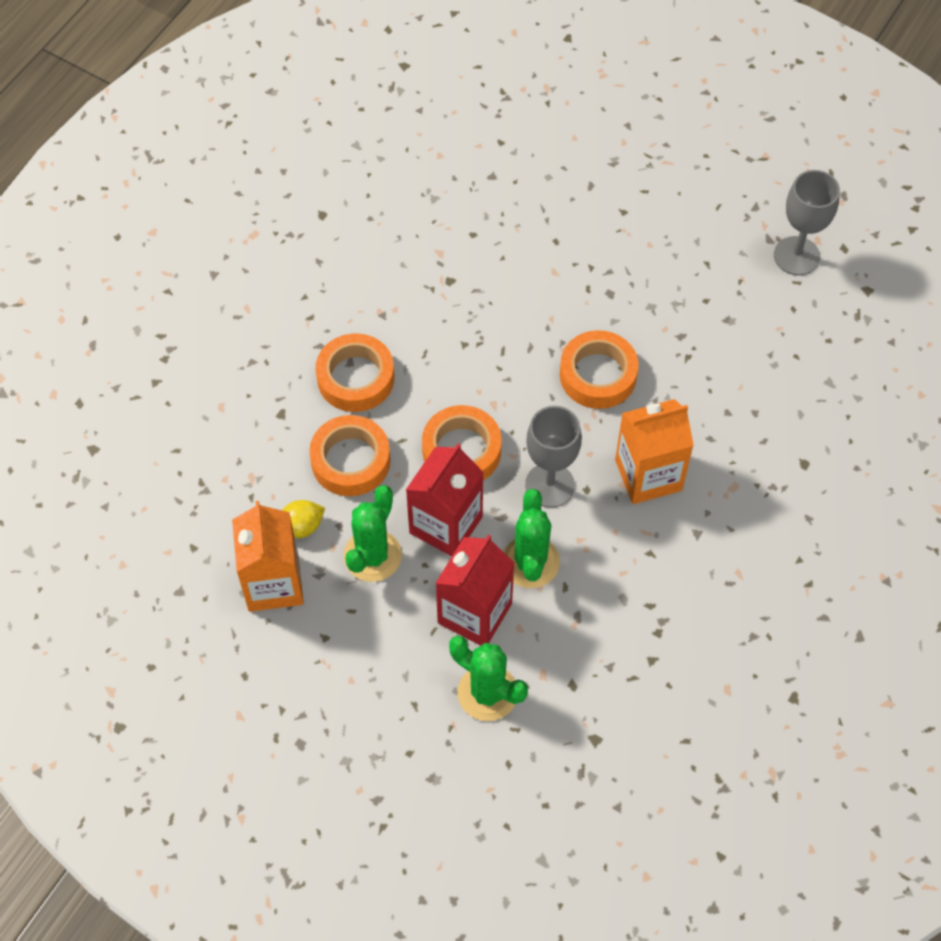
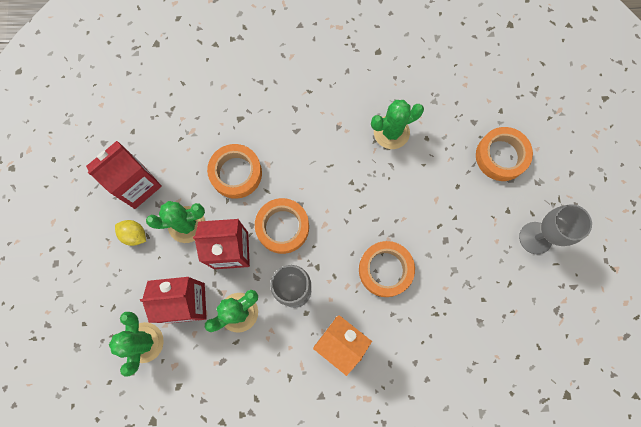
camera: 55 degrees right, 15 degrees up
(273, 583) = (137, 185): orange carton -> red carton
(301, 527) = (179, 176): yellow lemon -> yellow lemon (134, 235)
(355, 378) = (288, 140): orange tape -> orange tape (501, 156)
(436, 265) = (391, 132): none -> green cactus
(796, 256) = (557, 335): grey goblet -> grey goblet (535, 238)

